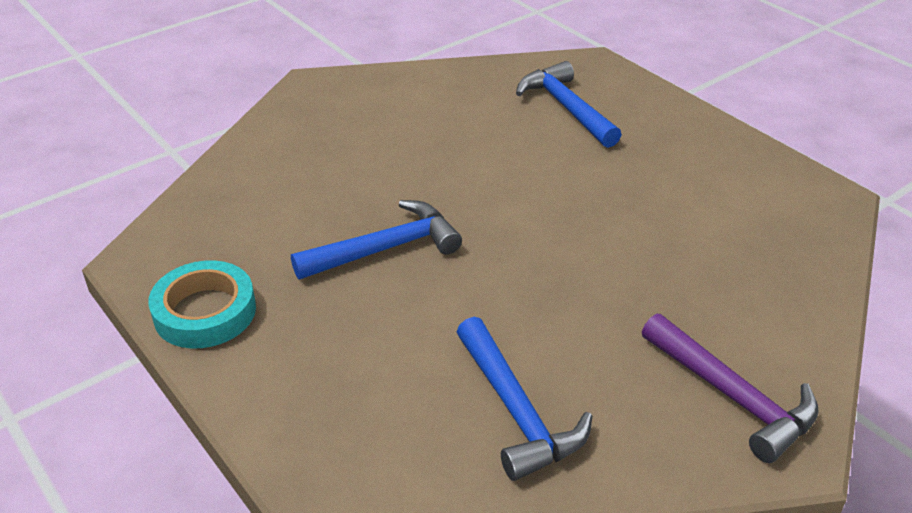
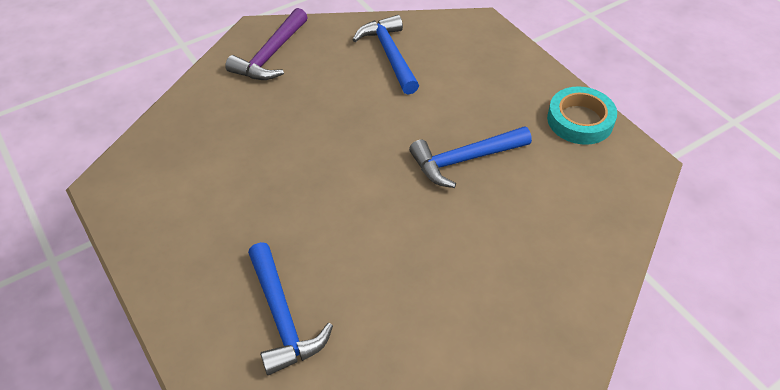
camera: 175 degrees left, 10 degrees up
(732, 396) = (271, 55): purple hammer -> purple hammer turned 120 degrees counterclockwise

